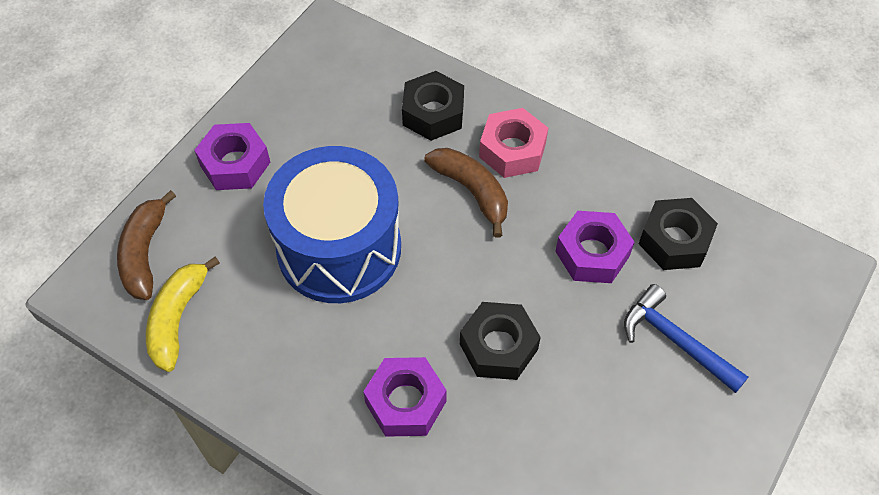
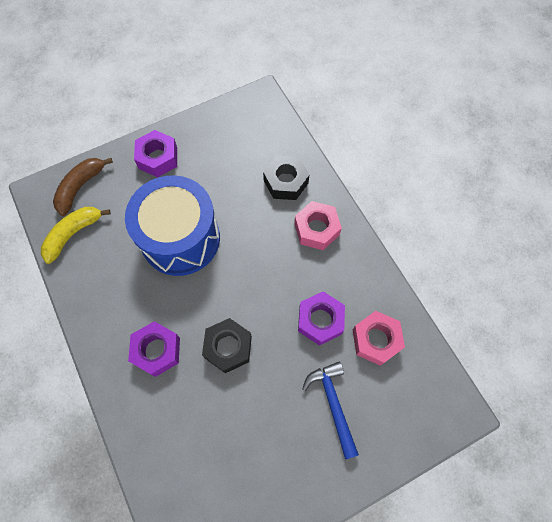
camera: 30 degrees right, 10 degrees up
(472, 191) = (276, 243): brown banana -> none
(674, 241) = (376, 340): black nut -> pink nut

